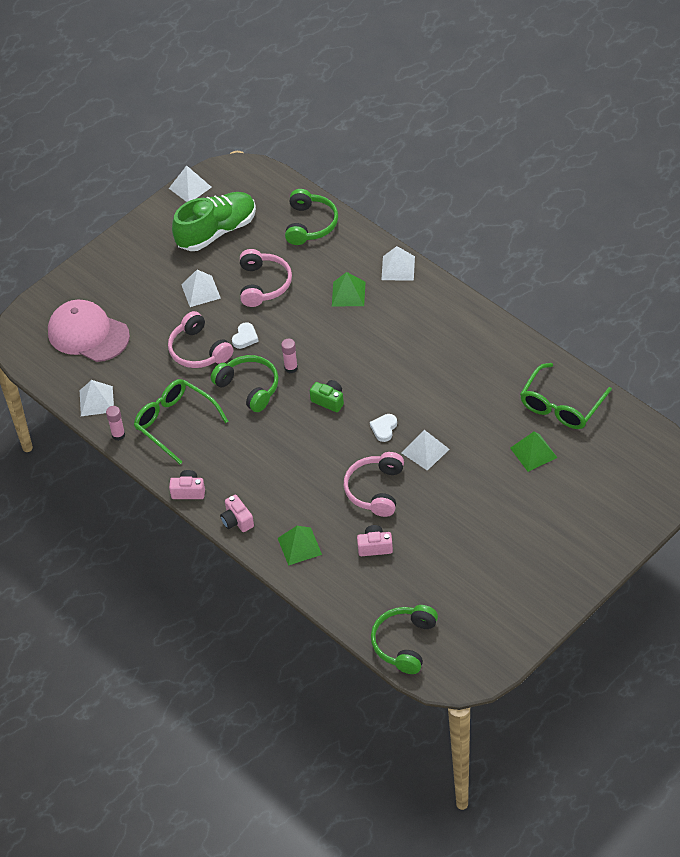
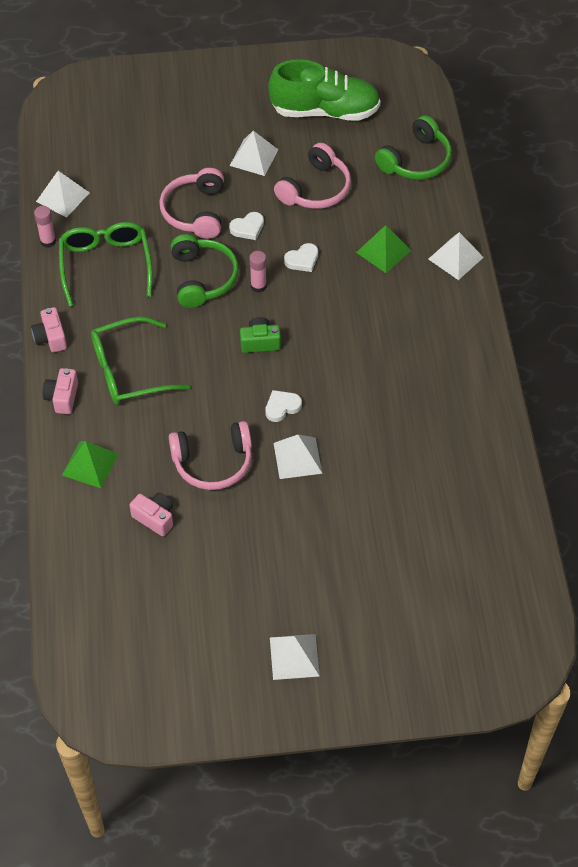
camera: 35 degrees right, 5 degrees up
(88, 334) = (119, 130): pink cap -> none
(188, 491) = (51, 338): pink camera -> pink camera turned 150 degrees counterclockwise
(190, 187) = (343, 55): white pyramid -> white pyramid (294, 656)
(302, 333) = (302, 260): none -> white heart
(329, 400) = (260, 342): green camera -> green camera turned 75 degrees counterclockwise
(376, 490) = (213, 462): pink headphones -> pink headphones turned 150 degrees counterclockwise
(405, 643) = (83, 637): green headphones -> none
(533, 452) = (399, 538): green pyramid -> none
(561, 406) = (475, 511): green glasses -> green glasses (129, 371)

